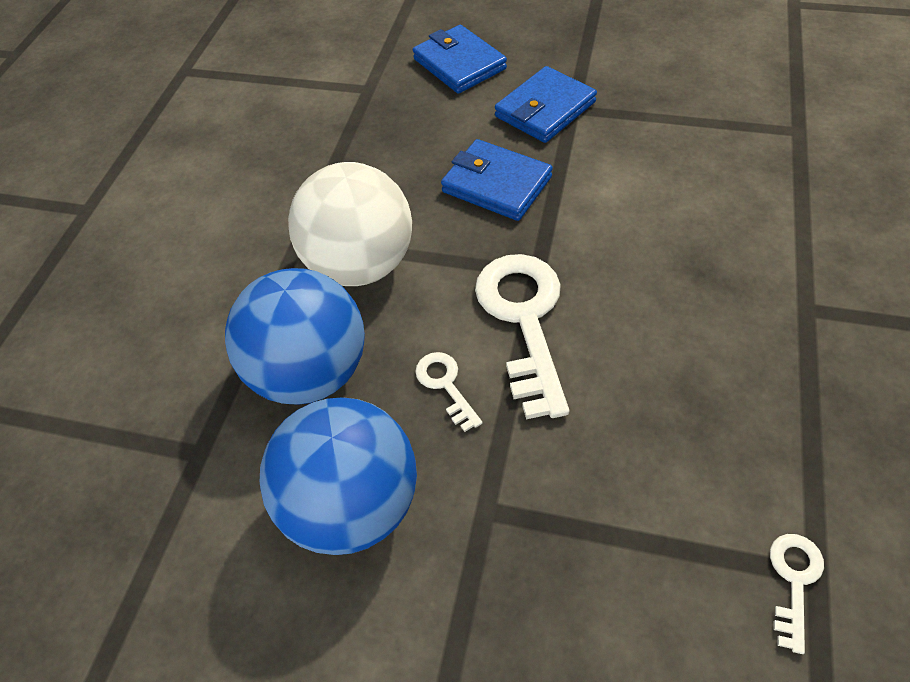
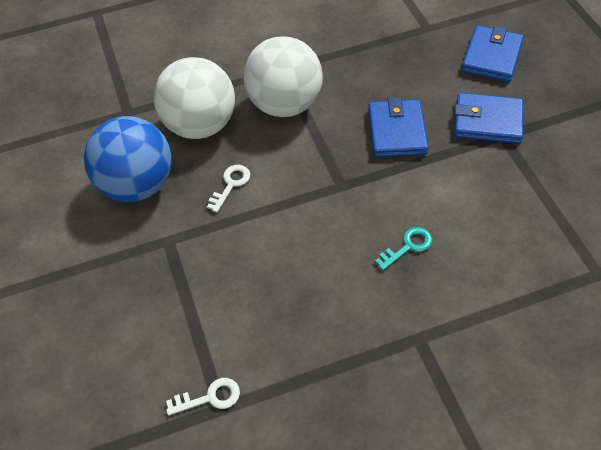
camera: 55 degrees right, 0 degrees up
(311, 372) = (200, 125): blue ball -> white ball
(524, 320) = (300, 197): white key -> none
(671, 255) = (408, 246): none -> turquoise key

